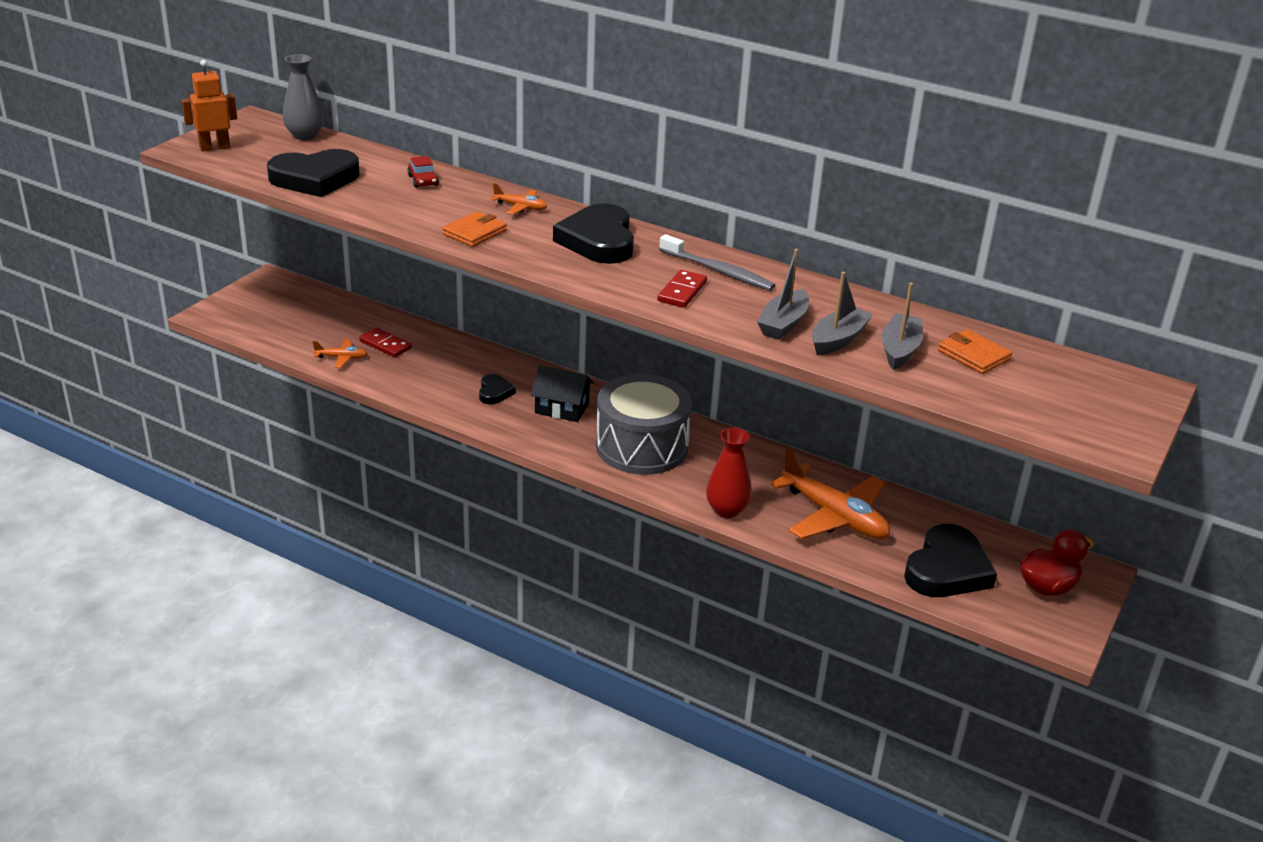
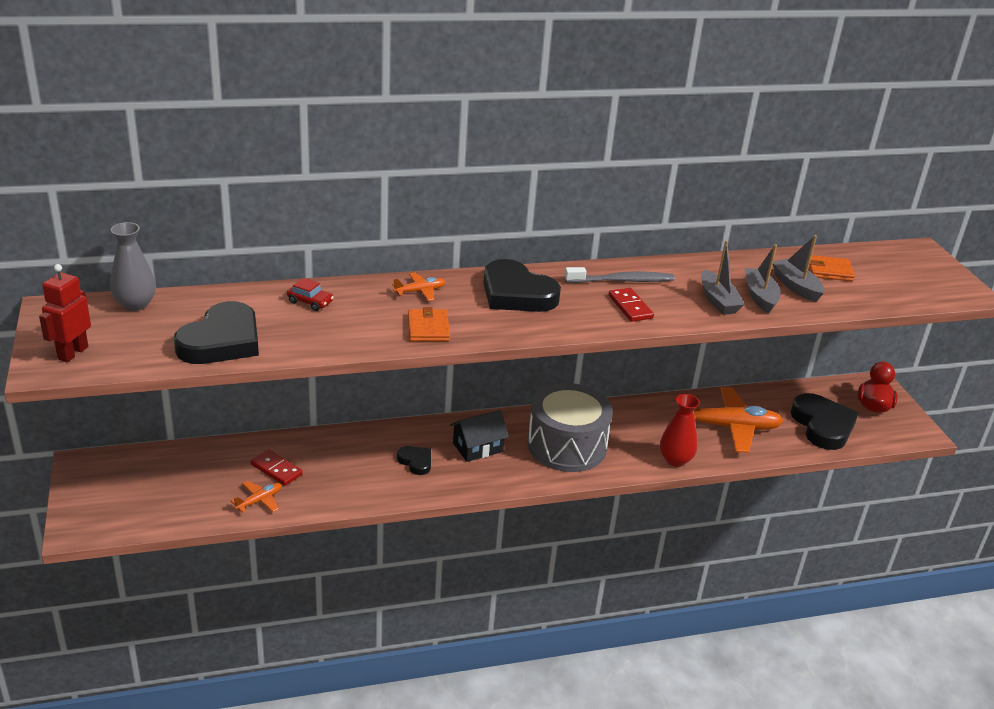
camera: 45 degrees left, 0 degrees up
(214, 147) = (72, 353): orange robot -> red robot
(385, 345) = (276, 469): red domino -> red domino turned 45 degrees clockwise

